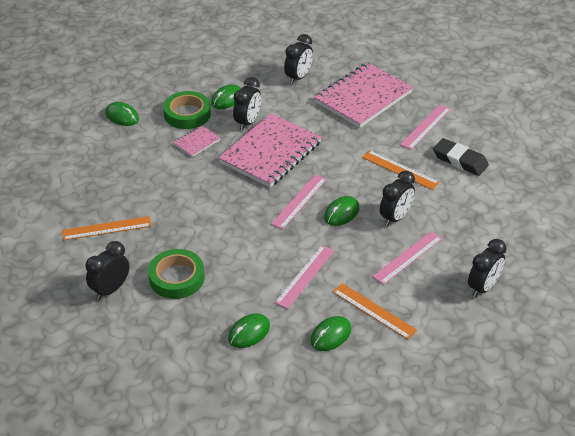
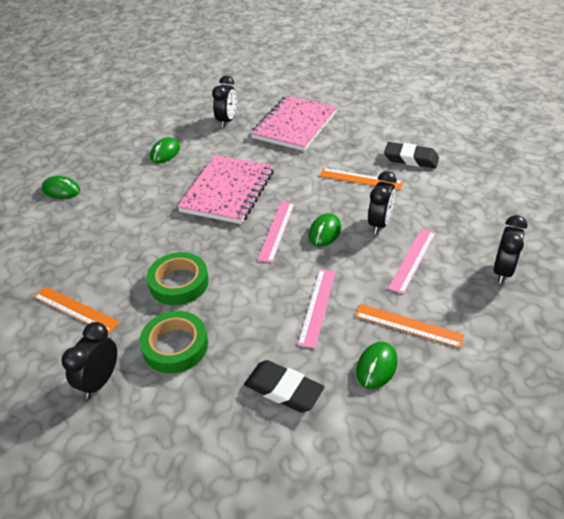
camera: 15 degrees left, 0 degrees up
(106, 228) = (75, 309): orange ruler -> orange ruler turned 60 degrees clockwise
(187, 114) = (129, 174): green tape -> green tape (179, 283)
(196, 142) = (148, 198): pink notebook -> none
(247, 122) = (193, 169): black clock -> none
(249, 332) = (283, 389): green mouse -> black eraser
(425, 126) = (364, 137): pink ruler -> none

